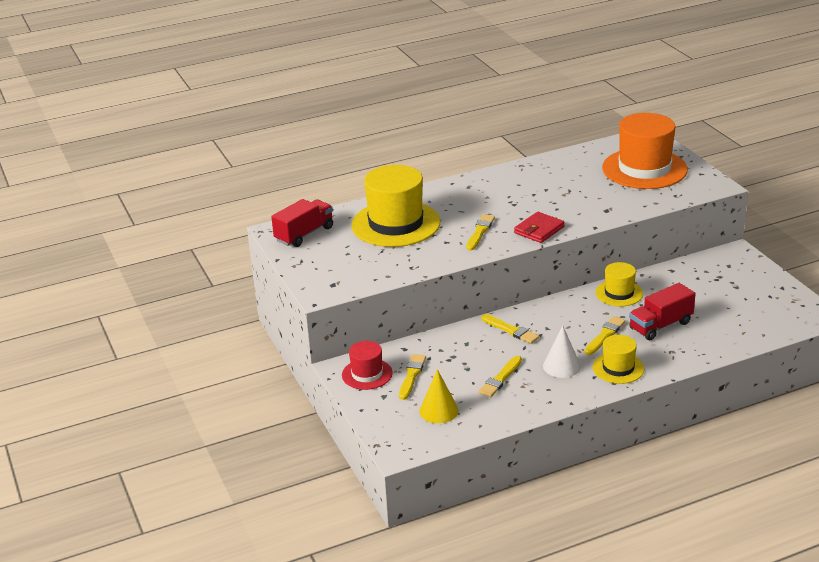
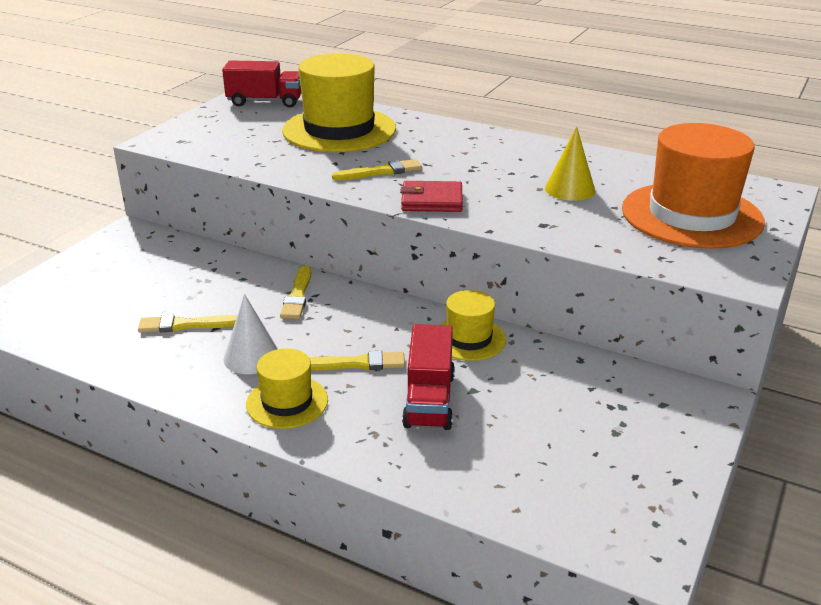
camera: 50 degrees right, 0 degrees up
(367, 374) = (128, 246): red hat -> none
(411, 375) = (146, 270): yellow brush -> none
(439, 411) = (87, 310): yellow cone -> yellow cone (570, 189)
(660, 325) = (429, 400): red truck -> red truck turned 105 degrees counterclockwise

